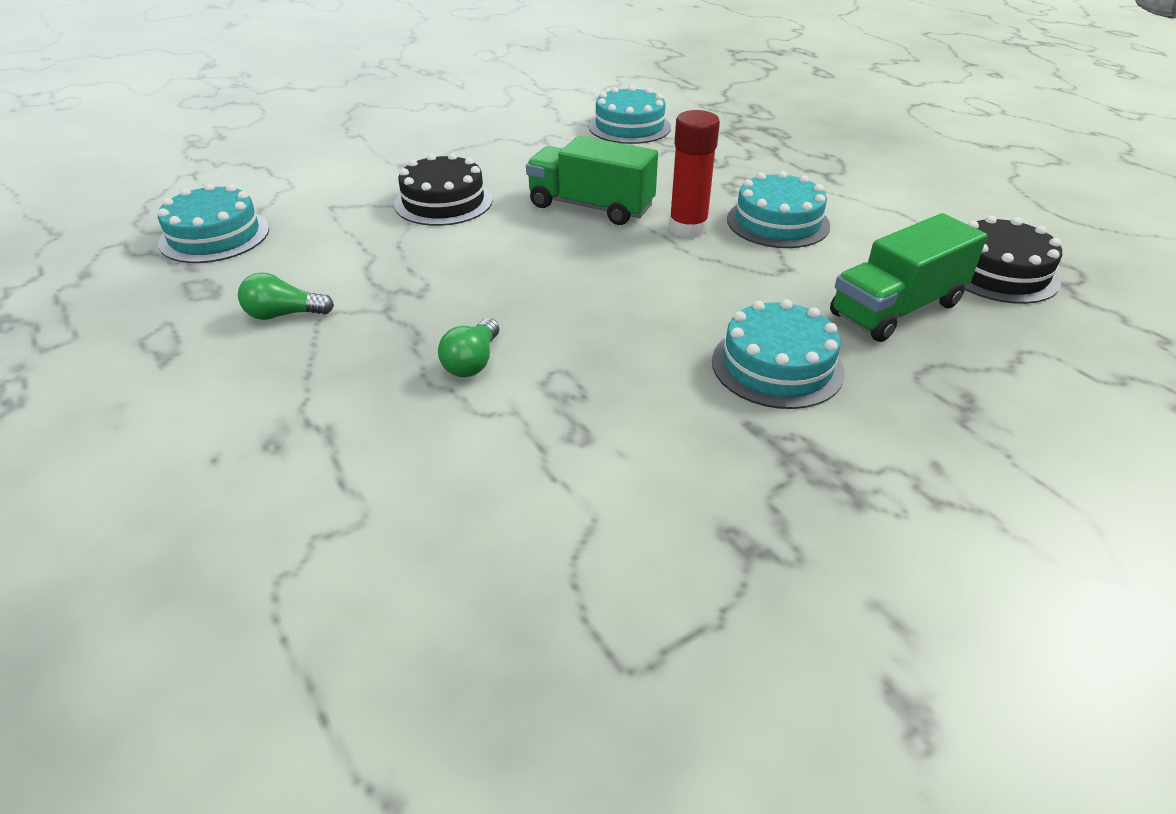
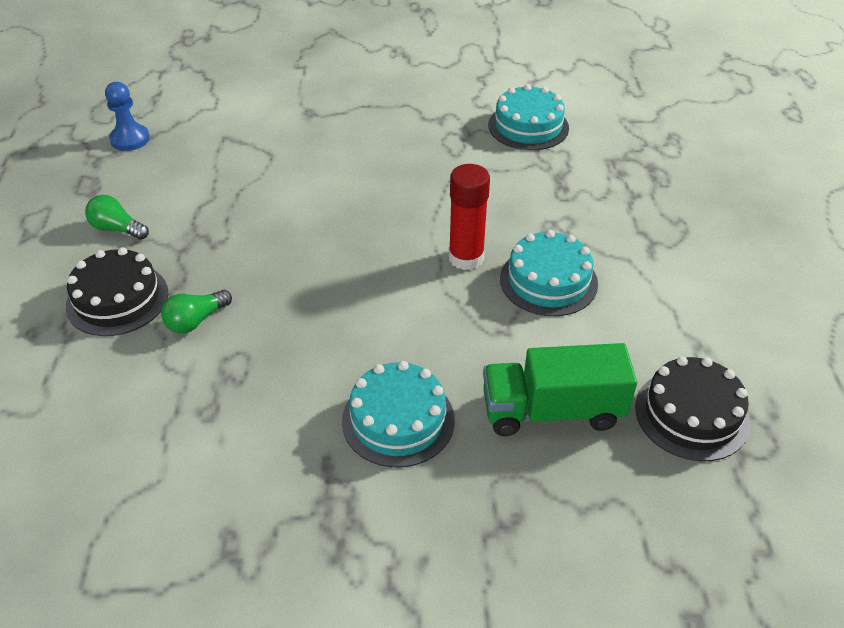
camera: 30 degrees right, 5 degrees up
(214, 236) = (130, 139): turquoise cake -> blue pawn
(443, 202) = (305, 161): black cake -> black cake (117, 299)
(591, 207) = (410, 206): green truck -> none

